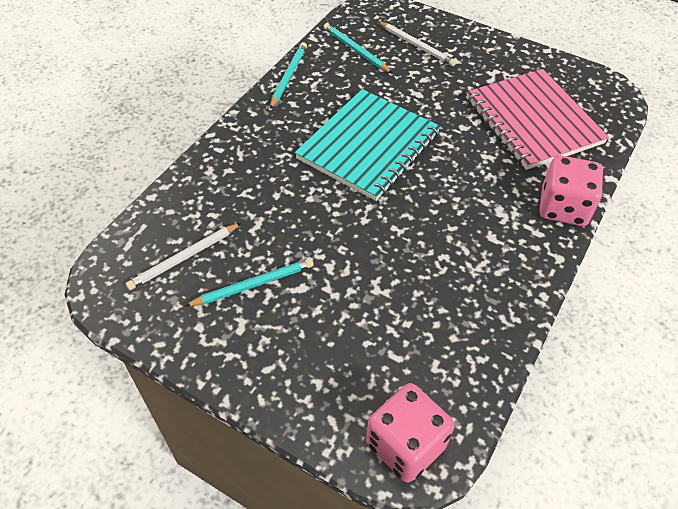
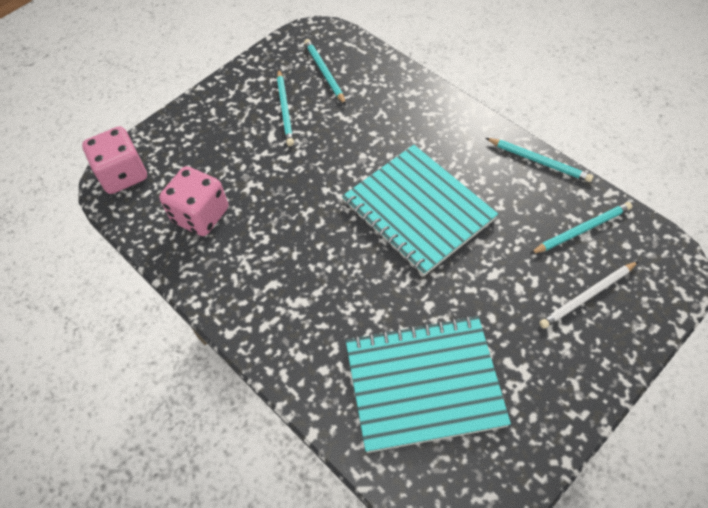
camera: 110 degrees right, 5 degrees up
(184, 258) = (324, 73): white pencil -> turquoise pencil
(532, 121) = (424, 384): pink notebook -> turquoise notebook
(563, 208) = (286, 363): pink dice -> pink dice (200, 215)

